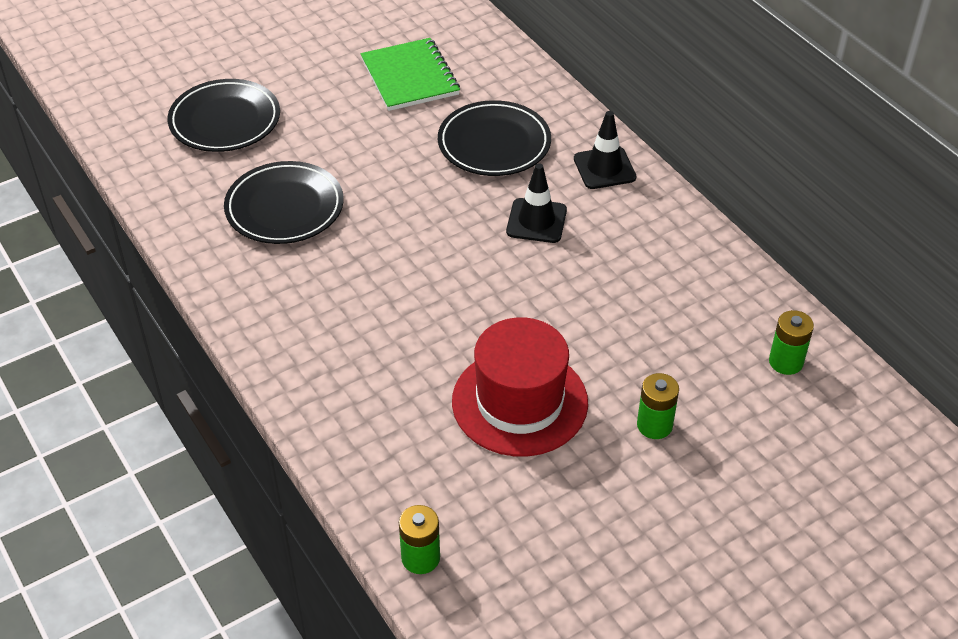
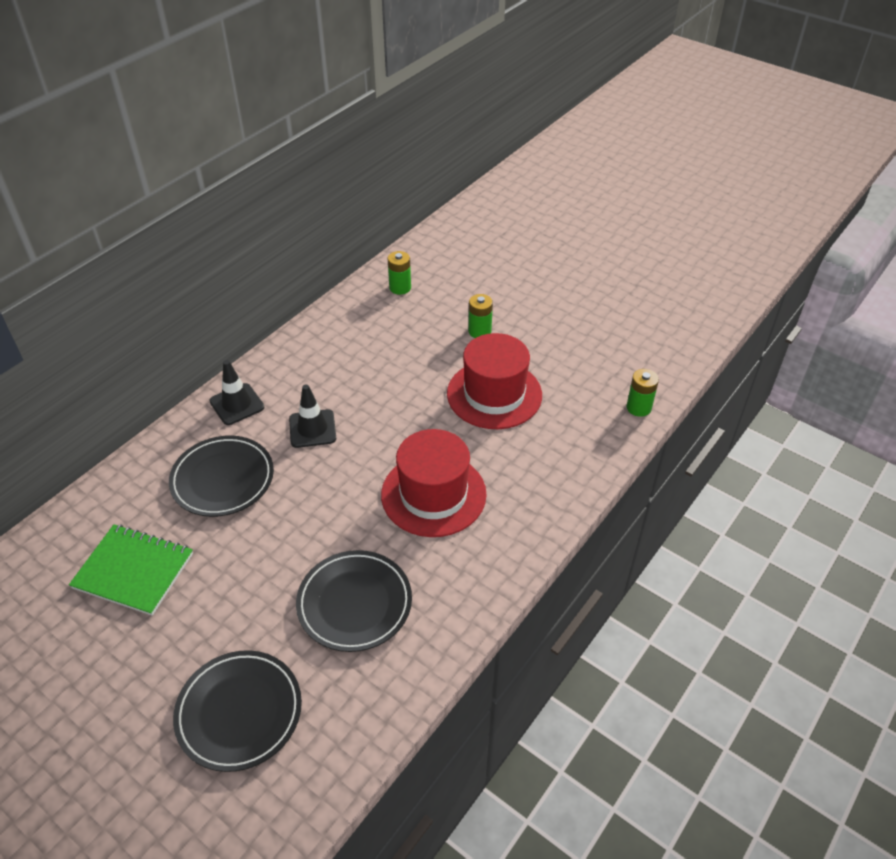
camera: 110 degrees left, 0 degrees up
(385, 298) = (433, 494): none -> red hat
(410, 77) = (133, 571): green notebook -> green notebook turned 60 degrees clockwise

